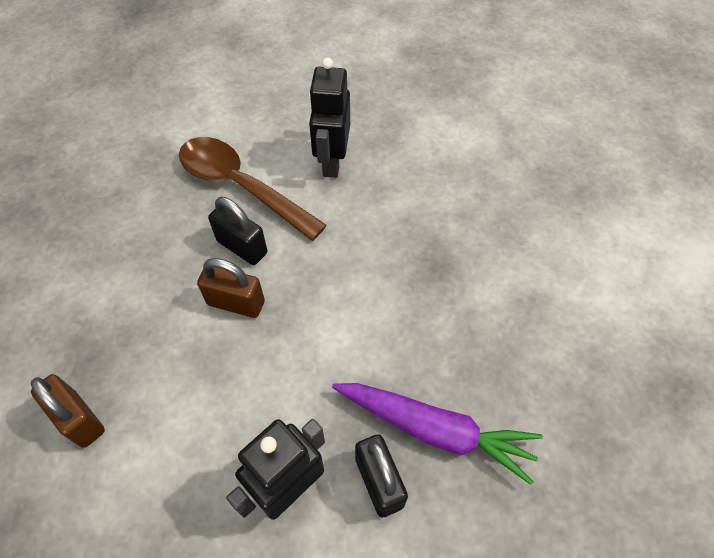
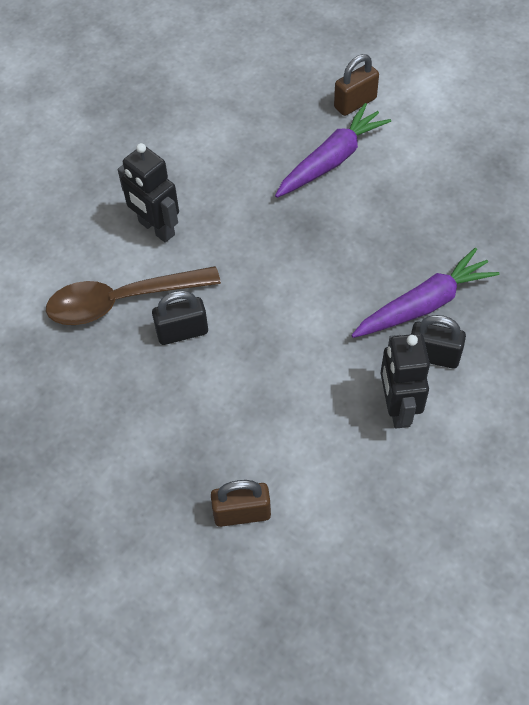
camera: 50 degrees left, 0 degrees up
(236, 303) = (229, 363): brown padlock -> brown padlock (355, 103)
(527, 237) = (332, 160): none -> purple carrot

